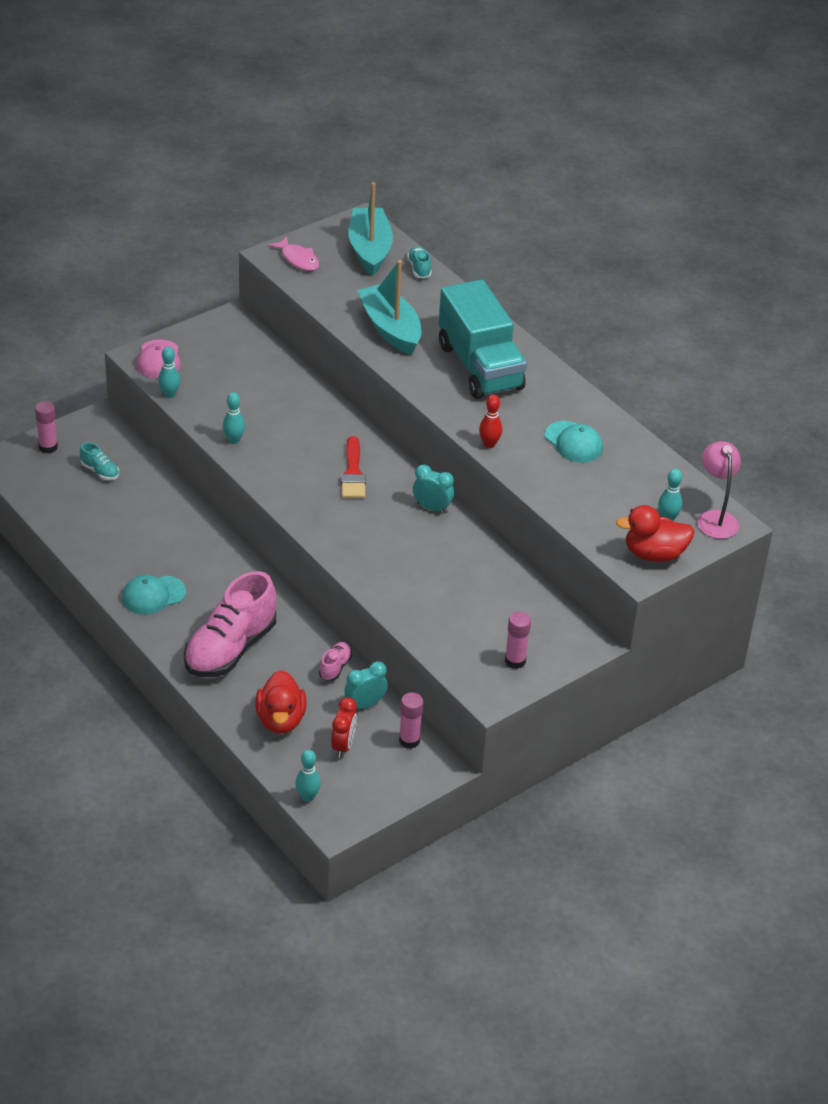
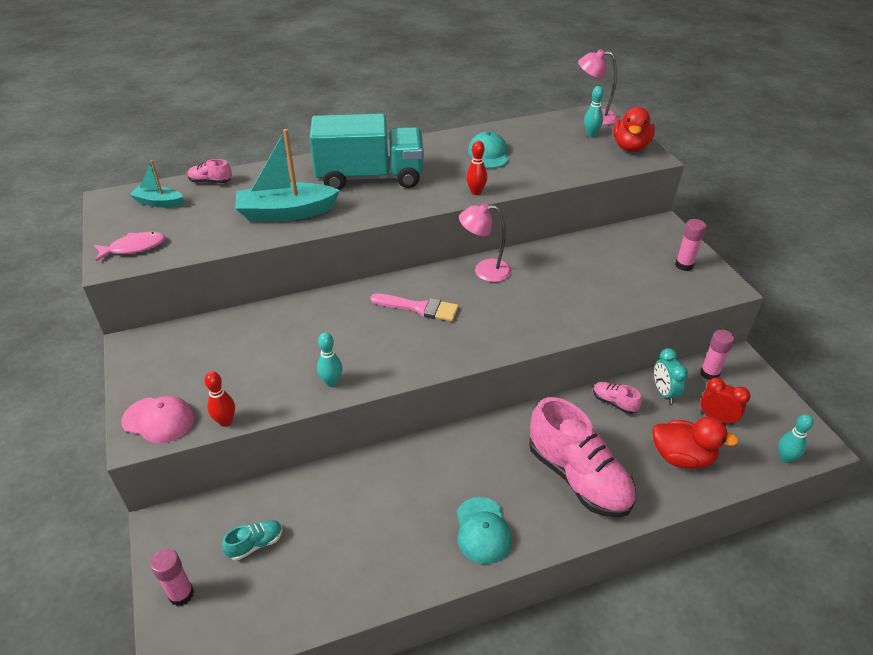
camera: 70 degrees left, 0 degrees up
(169, 394) = (225, 421): turquoise bowling pin -> red bowling pin
(353, 473) = (419, 308): red brush -> pink brush
(369, 250) = (158, 202): turquoise boat -> turquoise boat, size x0.55
(419, 269) = (210, 181): turquoise shoe -> pink shoe
(432, 508) = (484, 271): turquoise clock -> pink lamp
(573, 442) = (488, 154): turquoise cap -> turquoise cap turned 75 degrees counterclockwise

